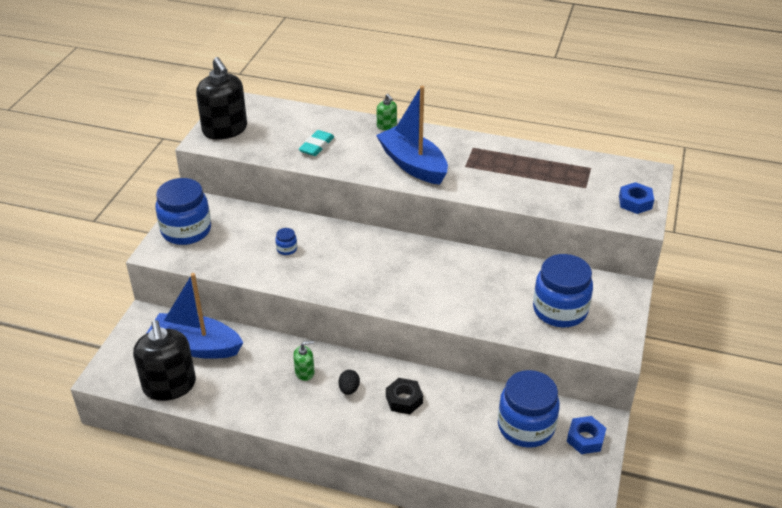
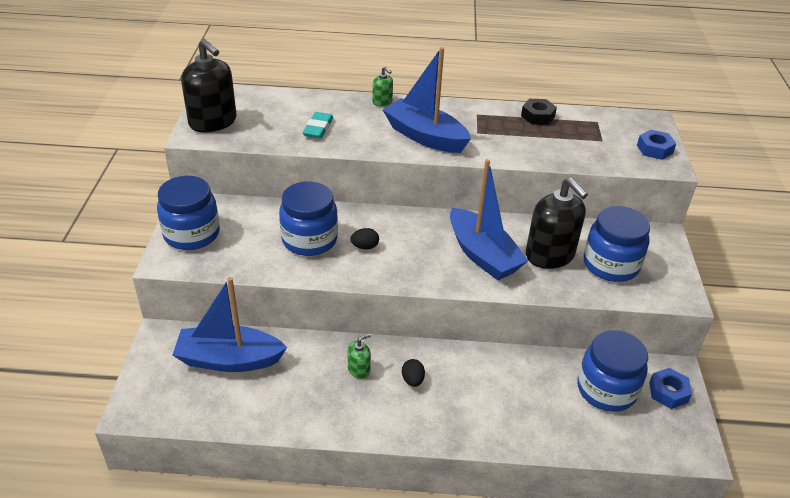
camera: 15 degrees left, 0 degrees up
(169, 385) = (212, 409): black soap dispenser -> black soap dispenser (550, 255)
(286, 249) = (309, 240): blue jar -> blue jar, size x2.47
(334, 262) = (365, 247): none -> black egg
(404, 400) = (474, 382): black nut -> black nut (537, 116)
(440, 284) = (482, 255): none -> blue boat

